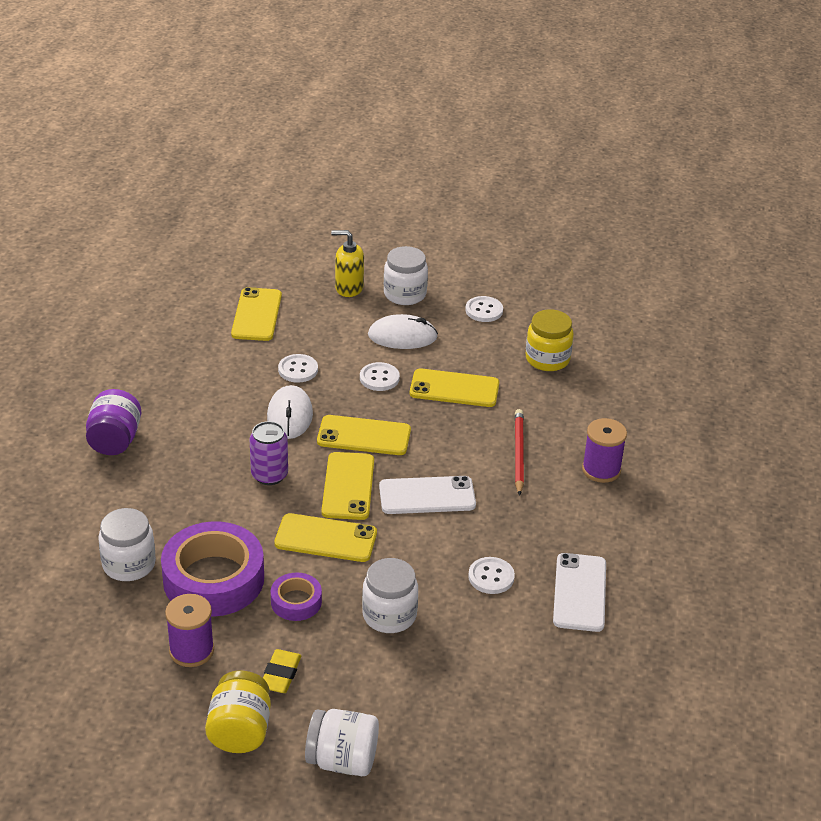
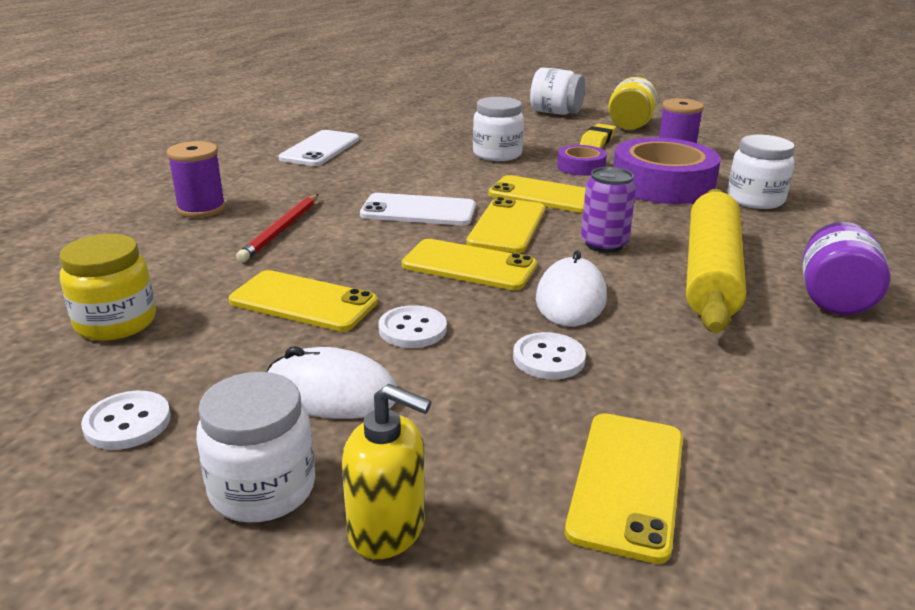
camera: 165 degrees left, 10 degrees down
(193, 454) = (710, 272): none -> yellow rolling pin
(491, 577) = (391, 162): white button -> none

